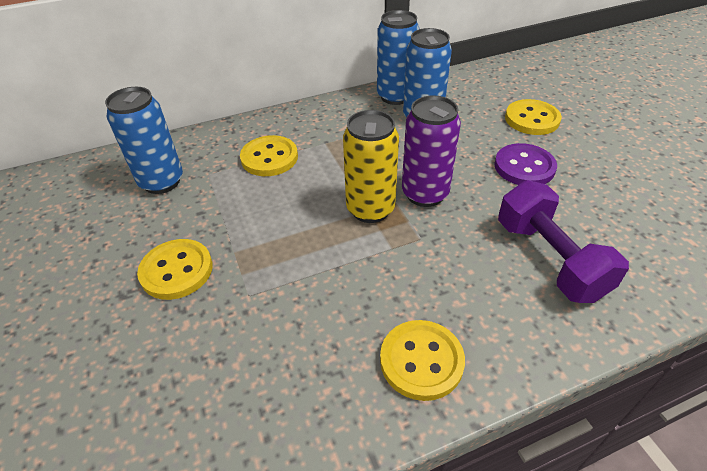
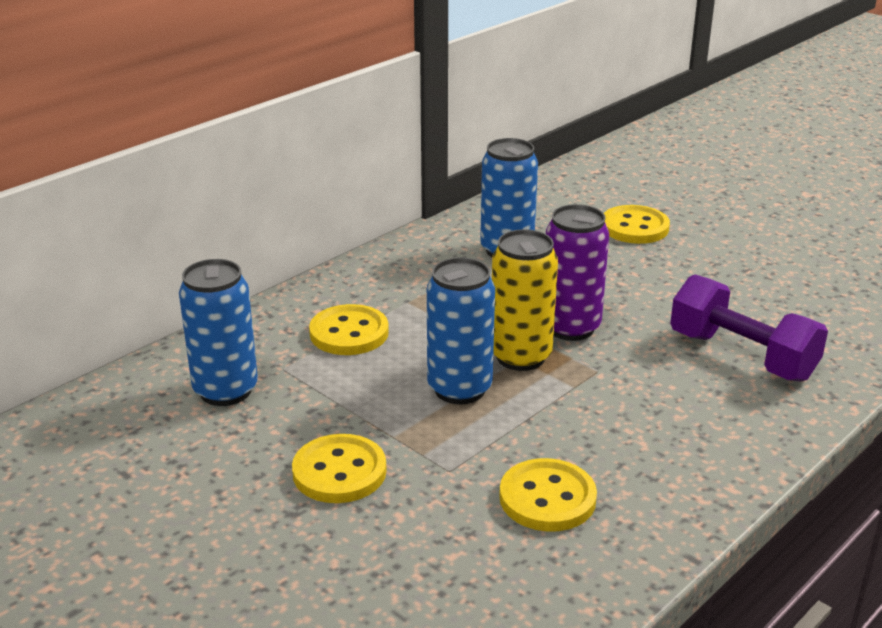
camera: 25 degrees left, 15 degrees down
(395, 96) = (454, 233): blue can -> blue can (459, 389)
(421, 361) = (679, 472): yellow button -> yellow button (547, 498)
(524, 167) = (659, 277): purple button -> none

